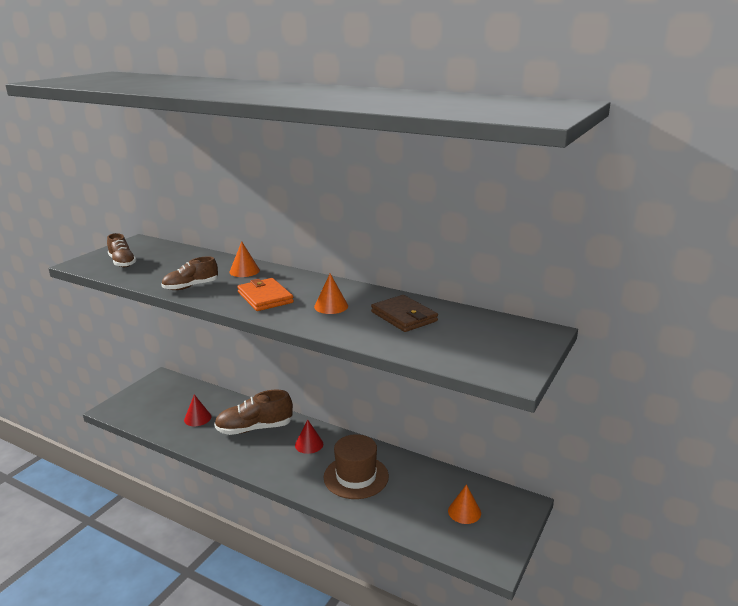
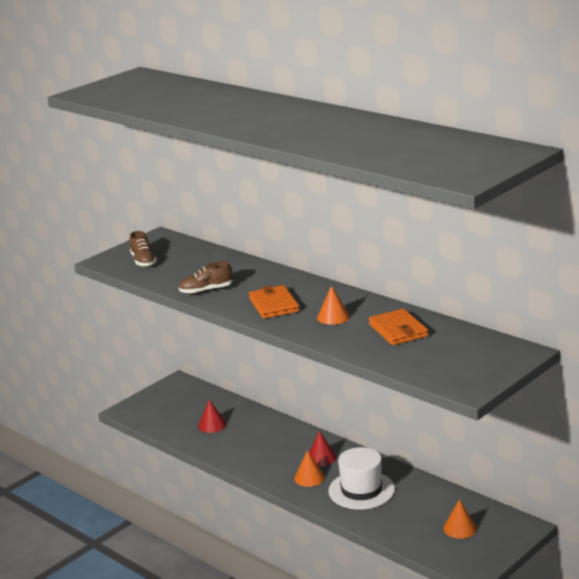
camera: 15 degrees right, 0 degrees up
(244, 271) = (260, 275): orange cone -> orange cone (309, 478)
(254, 428) = (268, 439): brown shoe -> none
(356, 477) = (361, 490): brown hat -> white hat
(404, 316) = (398, 330): brown wallet -> orange wallet

